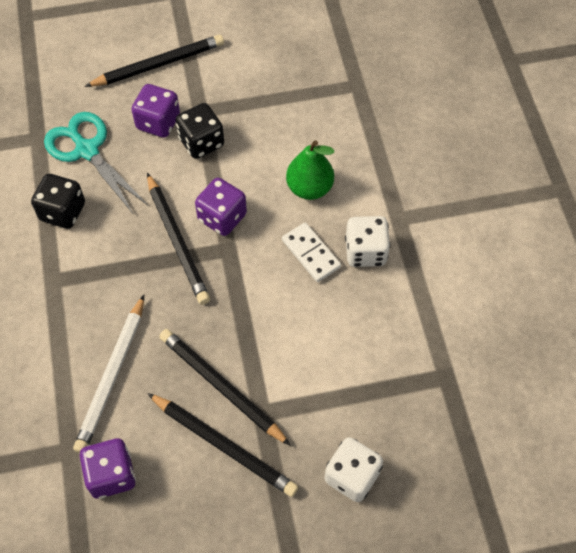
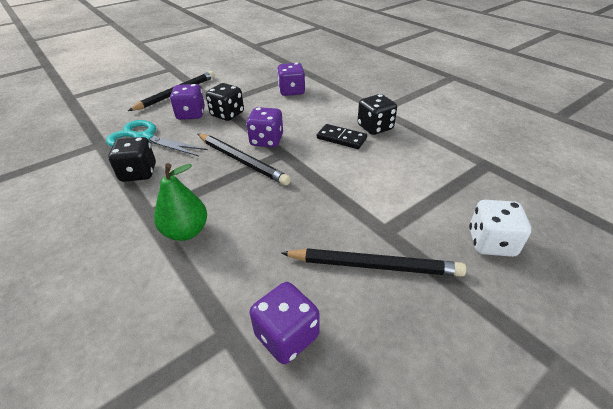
camera: 25 degrees left, 20 degrees down
(112, 376) = (239, 256): white pencil -> none
(221, 387) = (339, 227): black pencil -> none
(309, 125) = (291, 91): none -> purple dice
(309, 188) = (314, 113): green pear -> green pear (186, 231)
(311, 253) = (341, 138): white domino -> black domino
(365, 252) = (375, 127): white dice -> black dice

